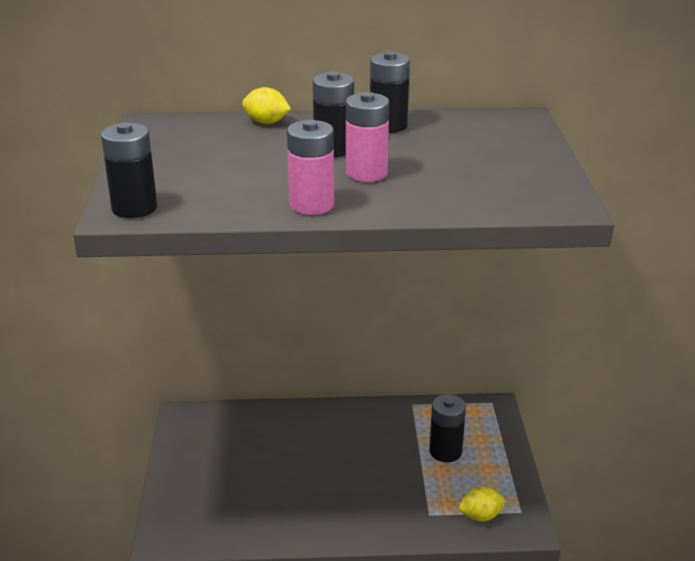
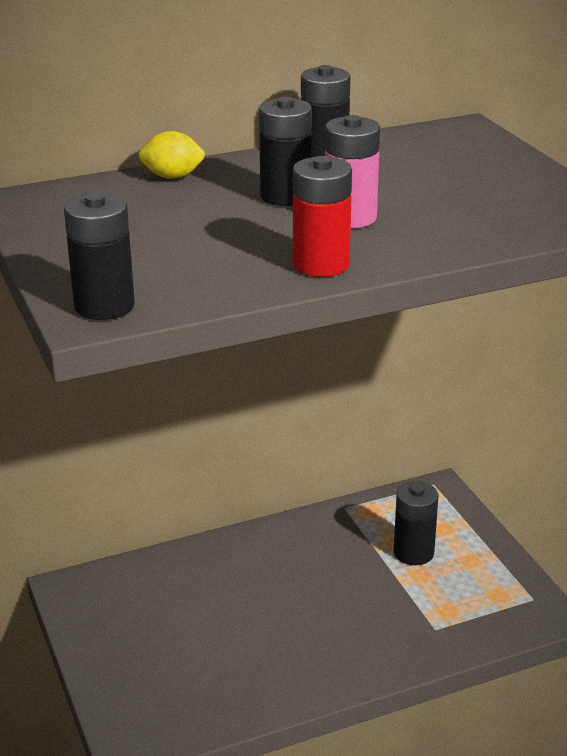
camera: 20 degrees left, 0 degrees up
(311, 205) = (321, 265): pink battery -> red battery
(480, 516) = (492, 615): yellow lemon -> none

